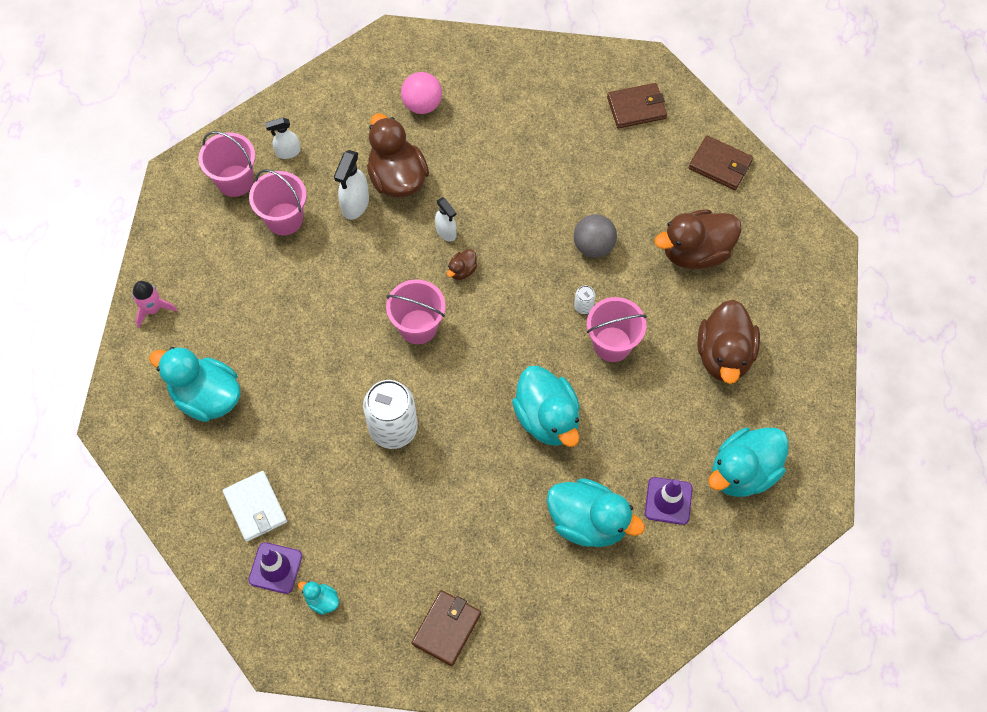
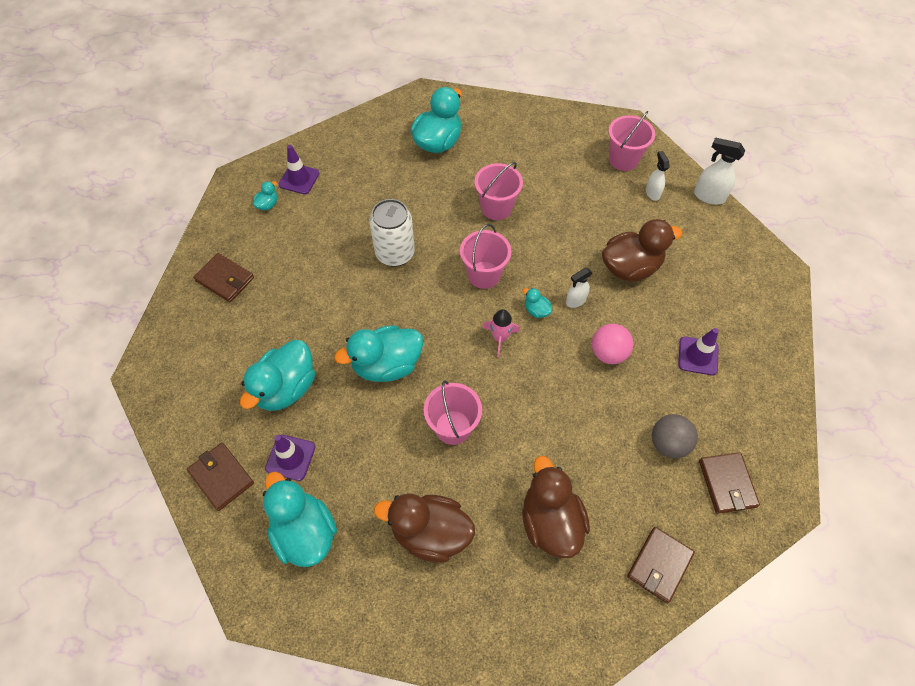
camera: 95 degrees right, 5 degrees down
(153, 309) = (511, 113): pink rocket -> pink rocket (500, 338)
(255, 507) = (347, 169): white wallet -> none
(284, 219) = (588, 189): pink bucket -> pink bucket (496, 208)
(355, 205) = (602, 236): white spray bottle -> white spray bottle (708, 196)
(422, 104) = (710, 290): pink ball -> pink ball (608, 353)
(462, 270) = (536, 310): brown duck -> turquoise duck
(504, 121) = (698, 356): none -> purple traffic cone
(583, 306) = (494, 406): white can -> none
(593, 246) = (559, 422): grey ball -> grey ball (668, 443)
(700, 568) = (221, 477): none -> brown wallet

